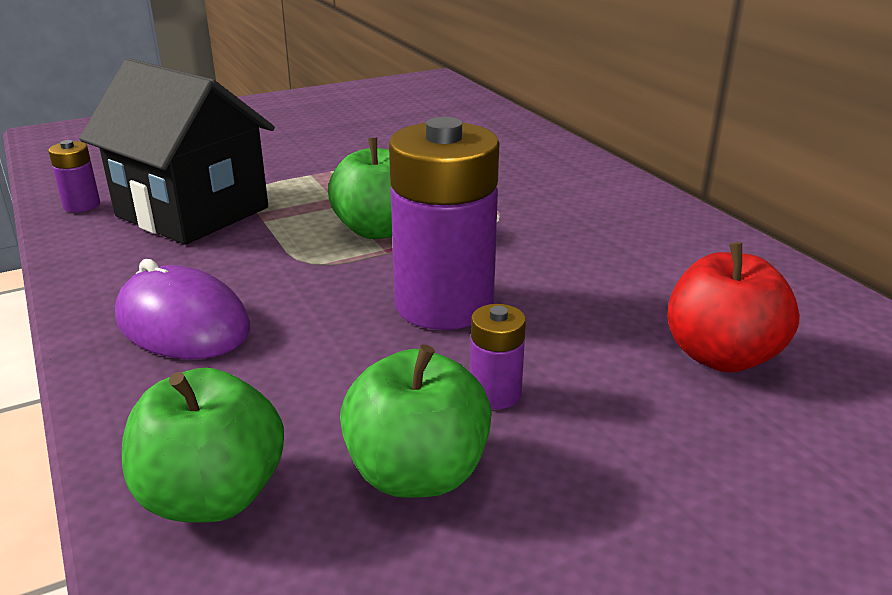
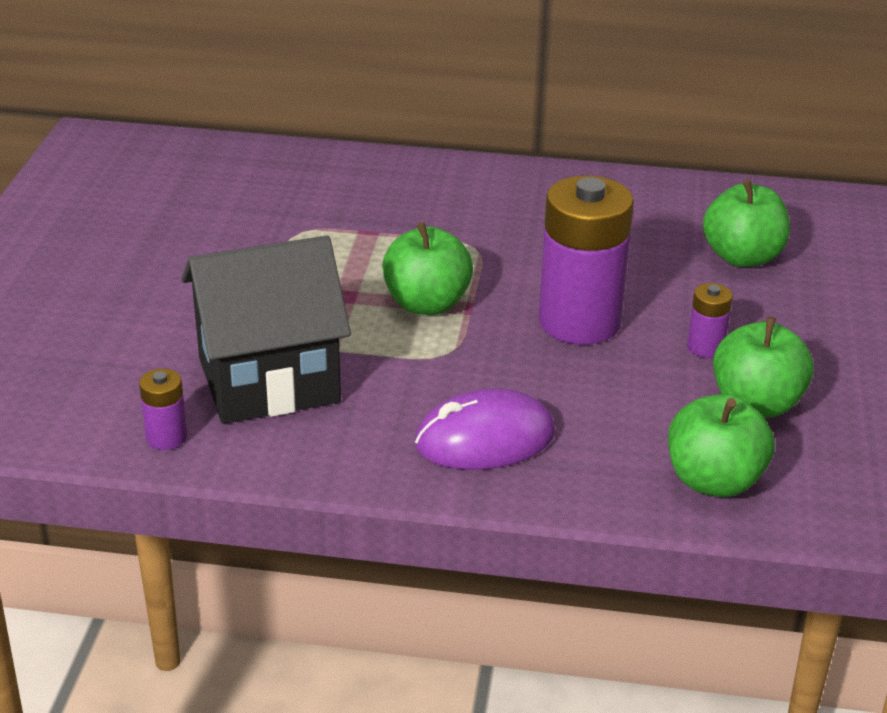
camera: 55 degrees left, 5 degrees up
(721, 356) = (742, 257): red apple -> green apple

